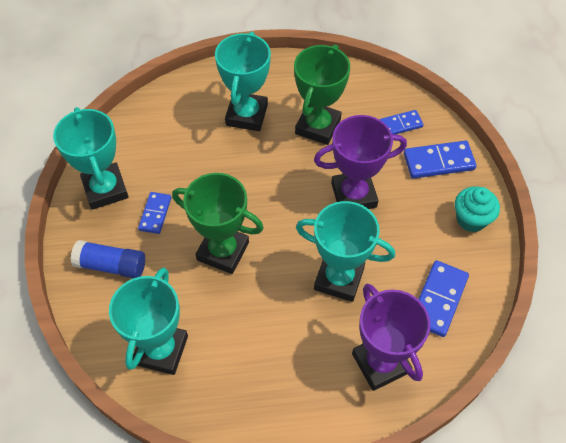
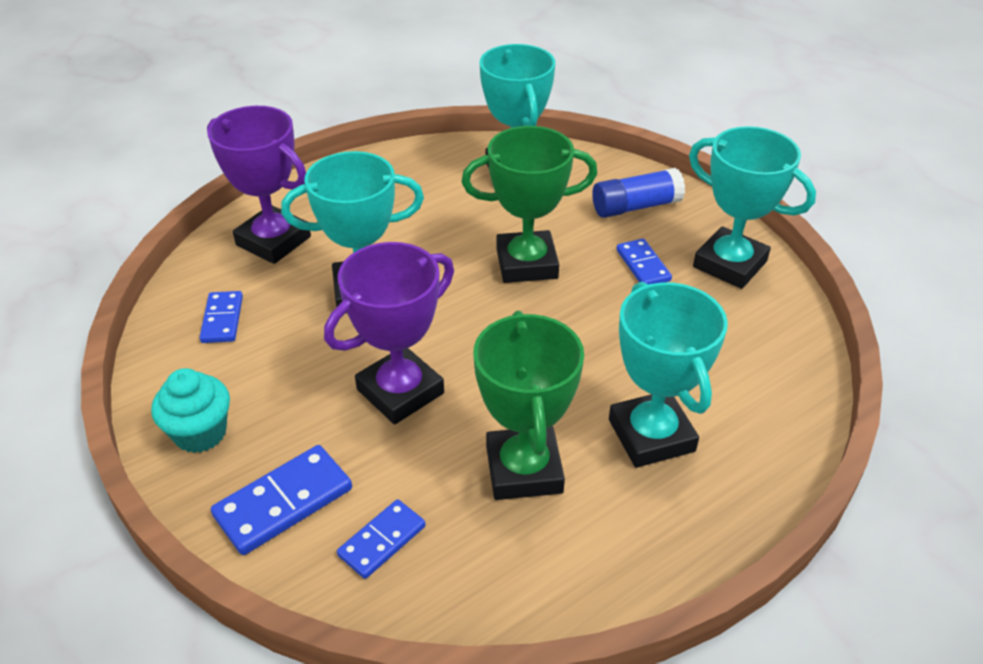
camera: 150 degrees right, 15 degrees down
(439, 299) = (222, 319): blue domino -> blue domino, size x0.64

